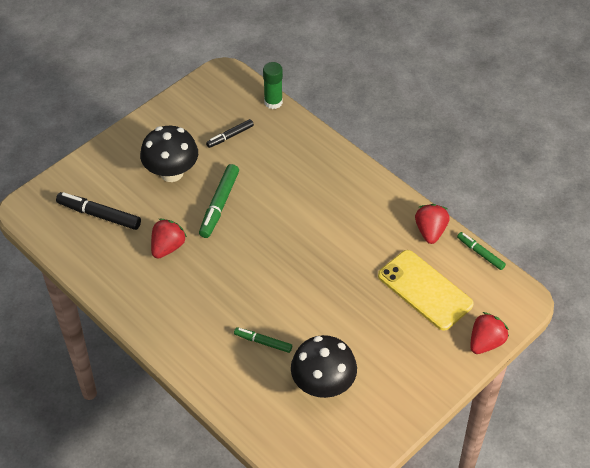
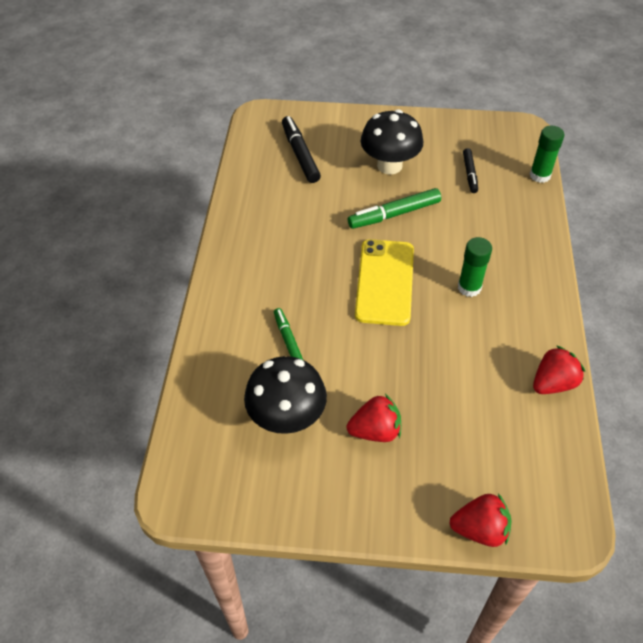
camera: 50 degrees right, 0 degrees up
(167, 247) = (316, 212): red strawberry -> red strawberry (375, 431)
(230, 136) = (469, 174): black marker -> black marker turned 105 degrees counterclockwise
(322, 214) = (469, 287): none -> green glue stick
(425, 290) = (480, 427): yellow phone -> yellow phone (384, 282)
(480, 253) = (580, 446): green marker -> none

